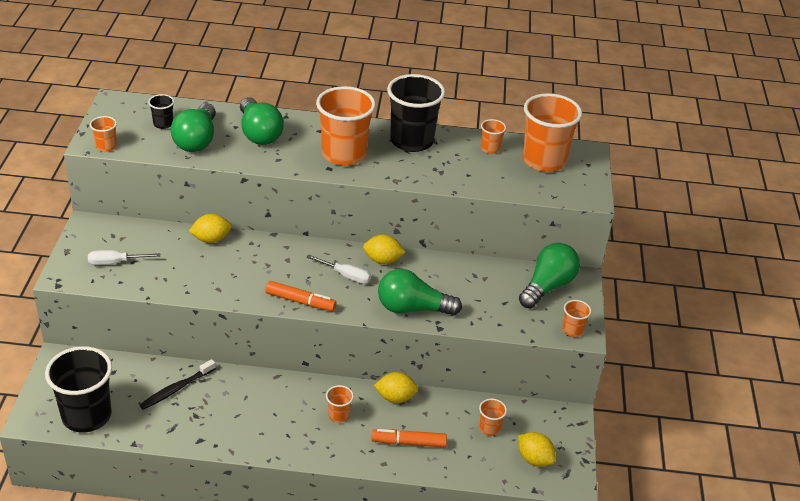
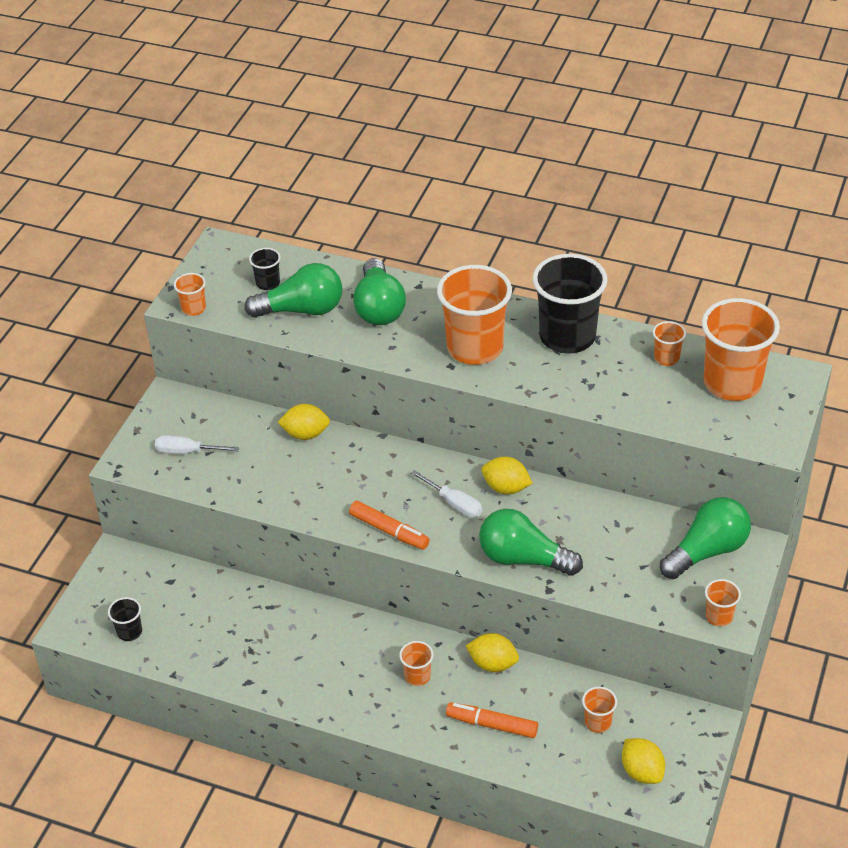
camera: 20 degrees right, 5 degrees up
(86, 416) = (129, 632): black cup -> black cup, size x0.45
(176, 389) = (237, 613): black toothbrush -> none
(197, 140) = (302, 310): green light bulb -> green light bulb turned 120 degrees counterclockwise

